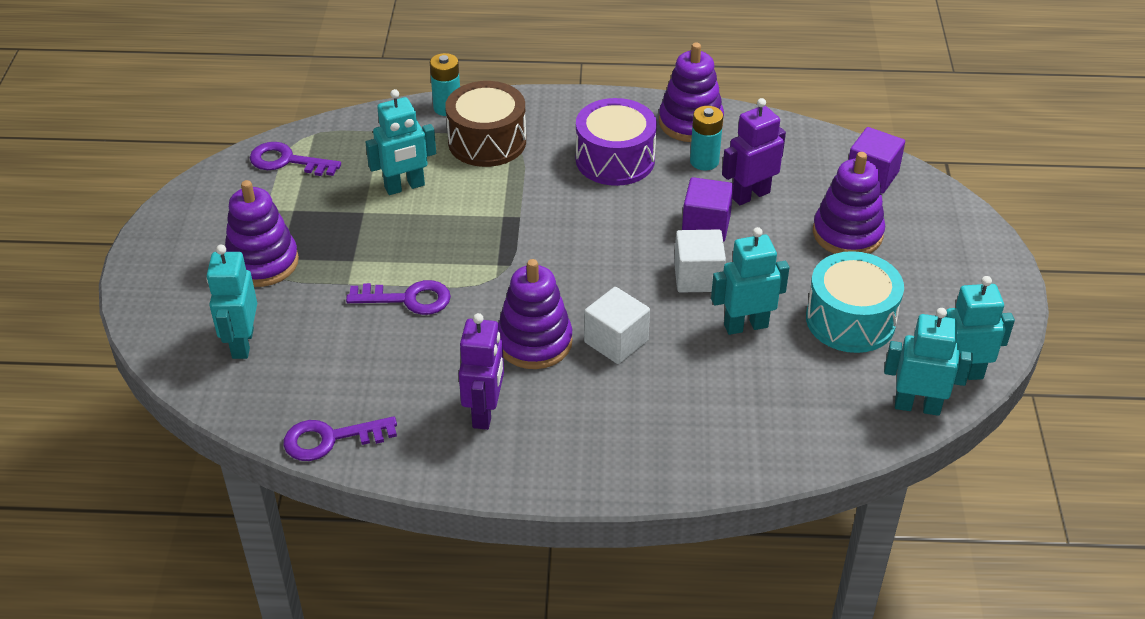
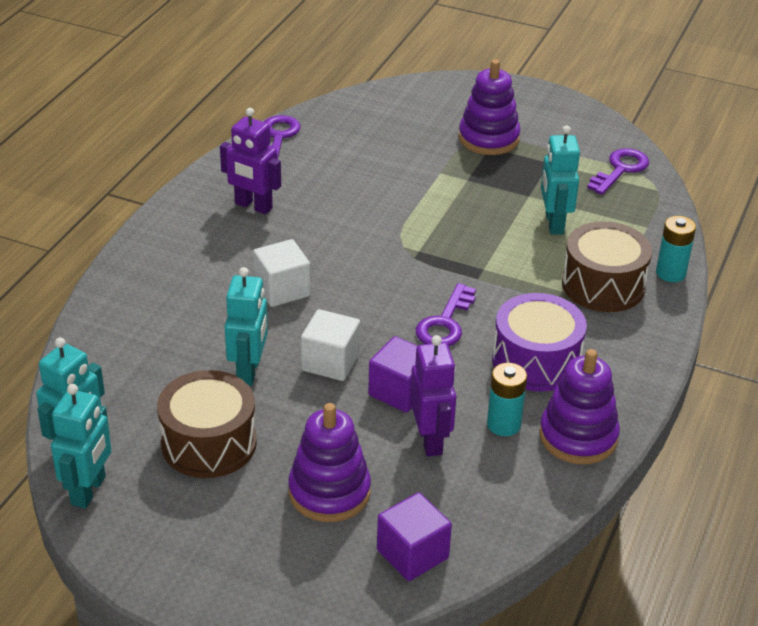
camera: 110 degrees right, 5 degrees down
(242, 343) = (400, 117): turquoise robot -> none
(408, 299) = (403, 197): purple key -> purple key (445, 323)
(534, 342) = (311, 247): purple stacking toy -> none
(850, 320) = (209, 443): turquoise drum -> brown drum

